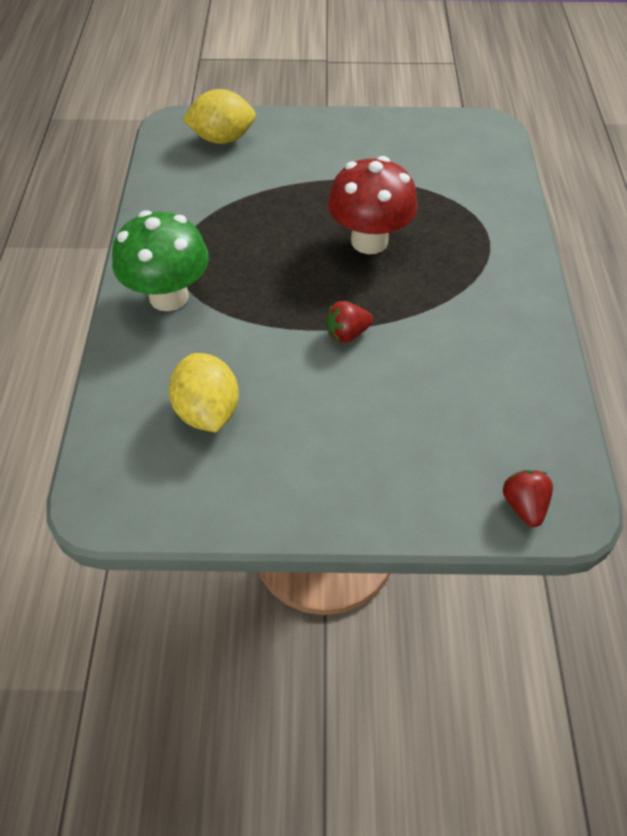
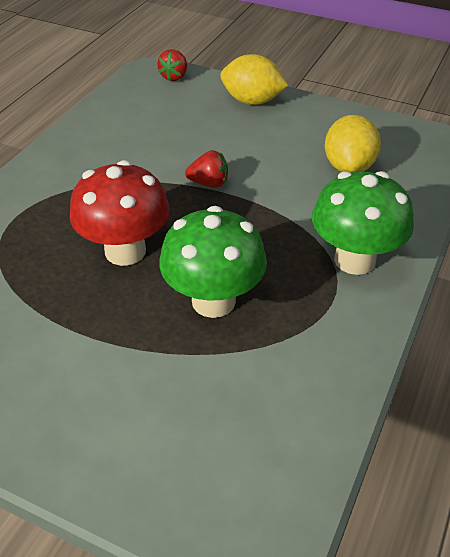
camera: 155 degrees left, 10 degrees down
(222, 139) = (200, 470): yellow lemon -> yellow lemon (252, 101)
(271, 226) = (213, 301): none -> green mushroom

